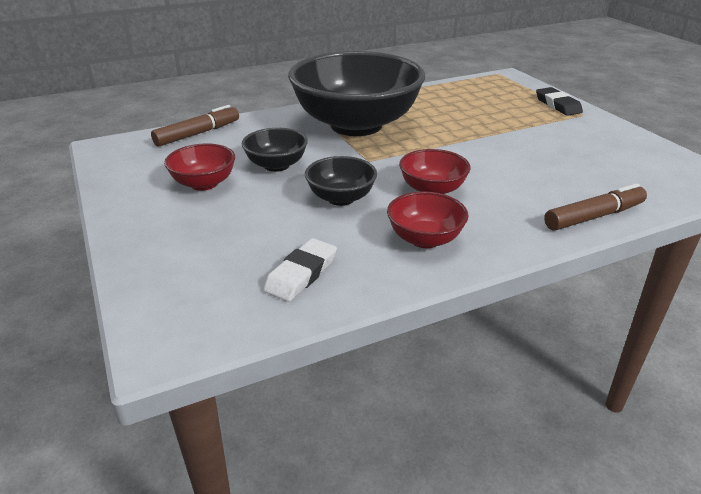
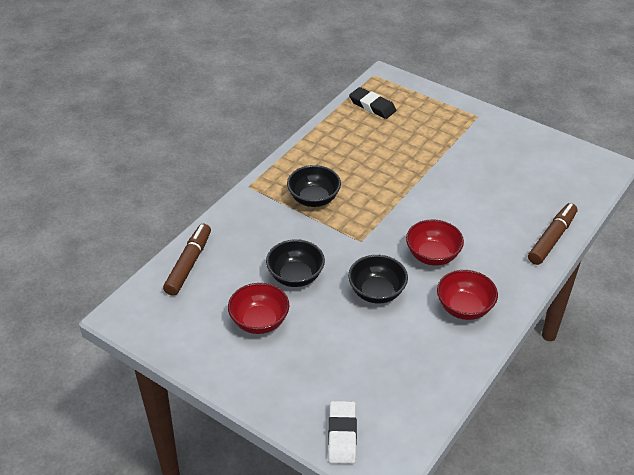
camera: 30 degrees left, 10 degrees up
(301, 274) = (413, 375): white eraser -> white eraser (342, 435)
(356, 125) = (314, 199): black bowl -> black bowl, size x0.43
(557, 105) = (451, 109): black eraser -> black eraser (372, 106)

